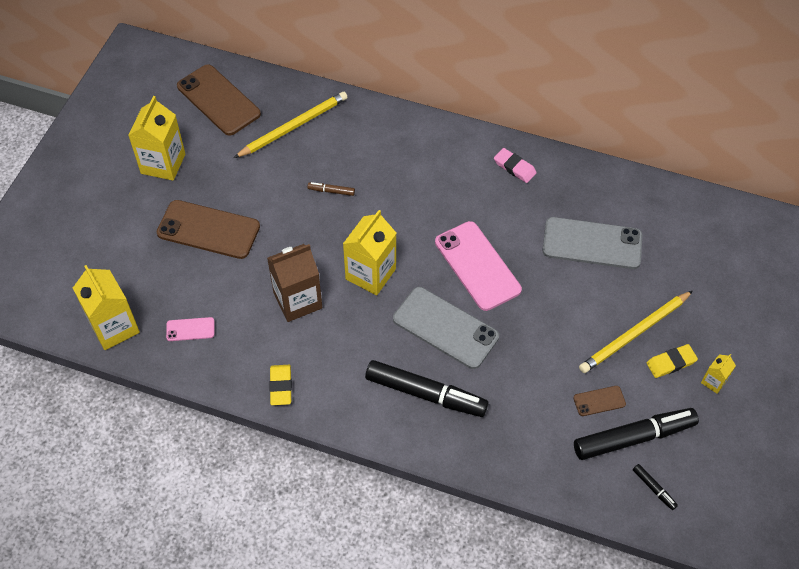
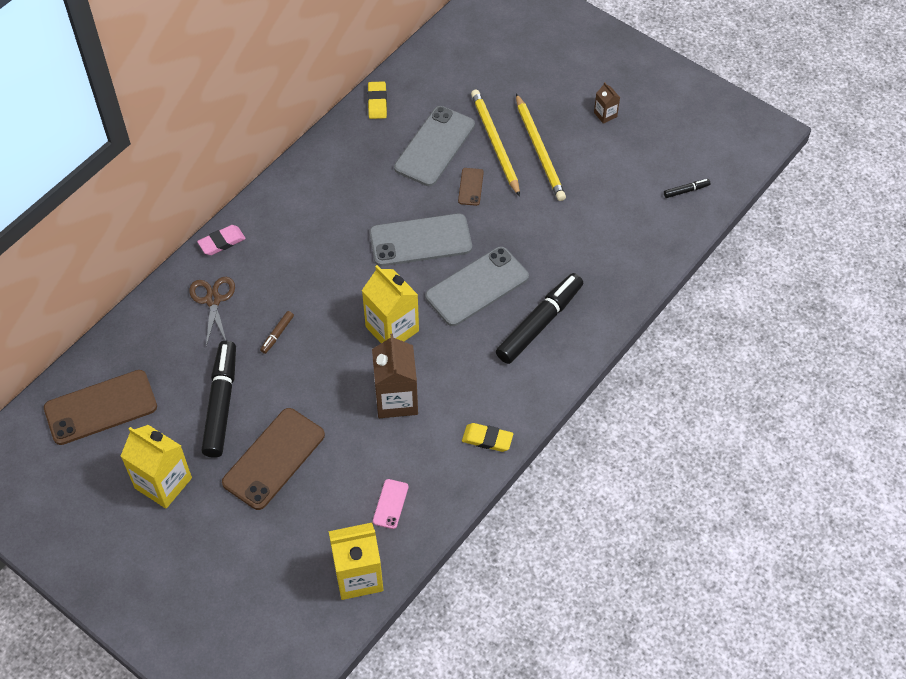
camera: 70 degrees left, 0 degrees up
(293, 127) = (176, 346): yellow pencil -> yellow pencil (495, 143)
(348, 135) = (213, 300): none -> brown scissors
(477, 266) = (420, 240): pink phone -> grey phone
(514, 167) = (322, 175): pink eraser -> pink eraser (222, 242)
(599, 401) = (594, 198): brown phone -> brown phone (470, 187)
(633, 437) = (636, 187): black marker -> black marker (221, 403)
(671, 362) = (577, 136): yellow eraser -> yellow eraser (377, 102)
(713, 381) = (605, 114): yellow carton -> brown carton

